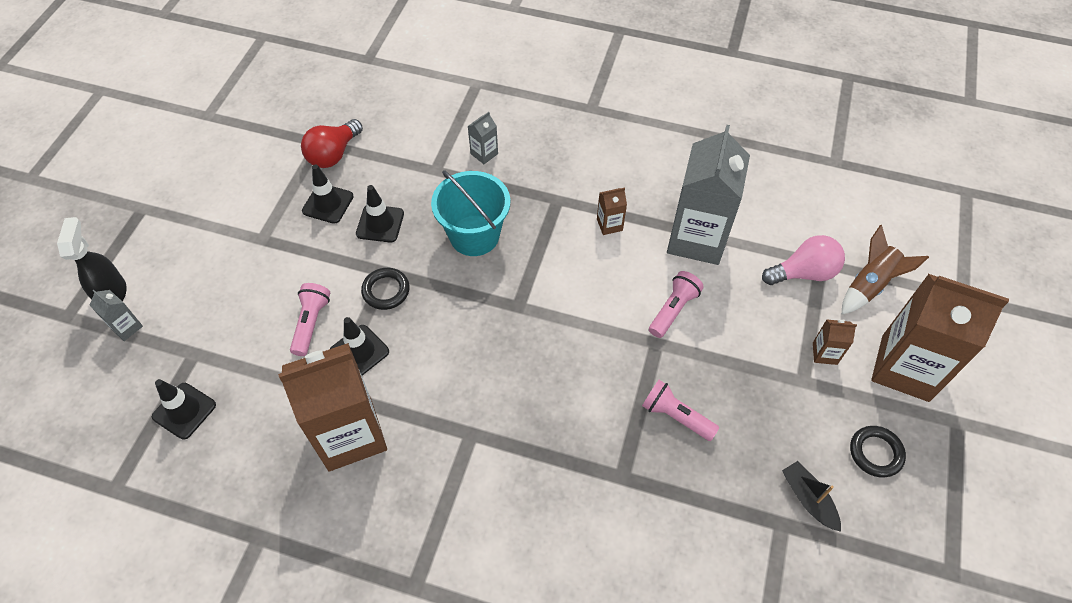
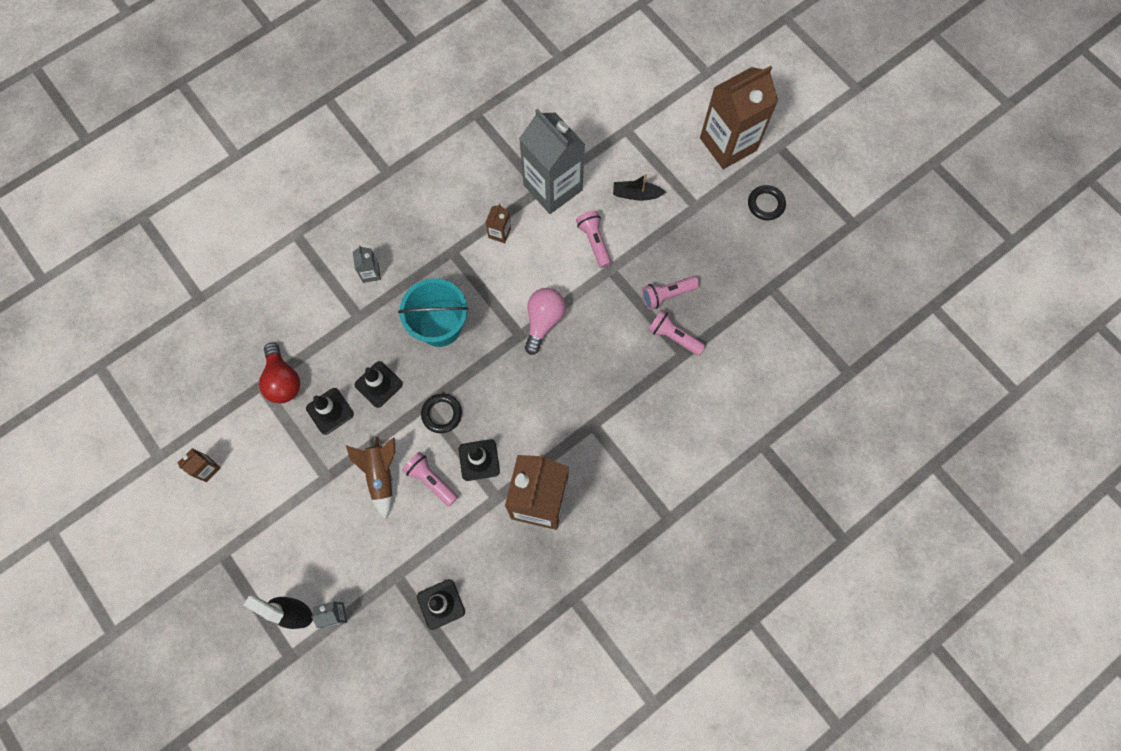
camera: 55 degrees left, 15 degrees up
(633, 453) = (673, 337): none -> pink flashlight
(803, 273) = (626, 145): pink light bulb -> pink light bulb (543, 321)
(808, 499) = (766, 262): black boat -> black boat (636, 194)
(824, 353) = (687, 179): brown carton -> brown carton (207, 469)
(869, 285) = (662, 115): brown rocket -> brown rocket (381, 475)

